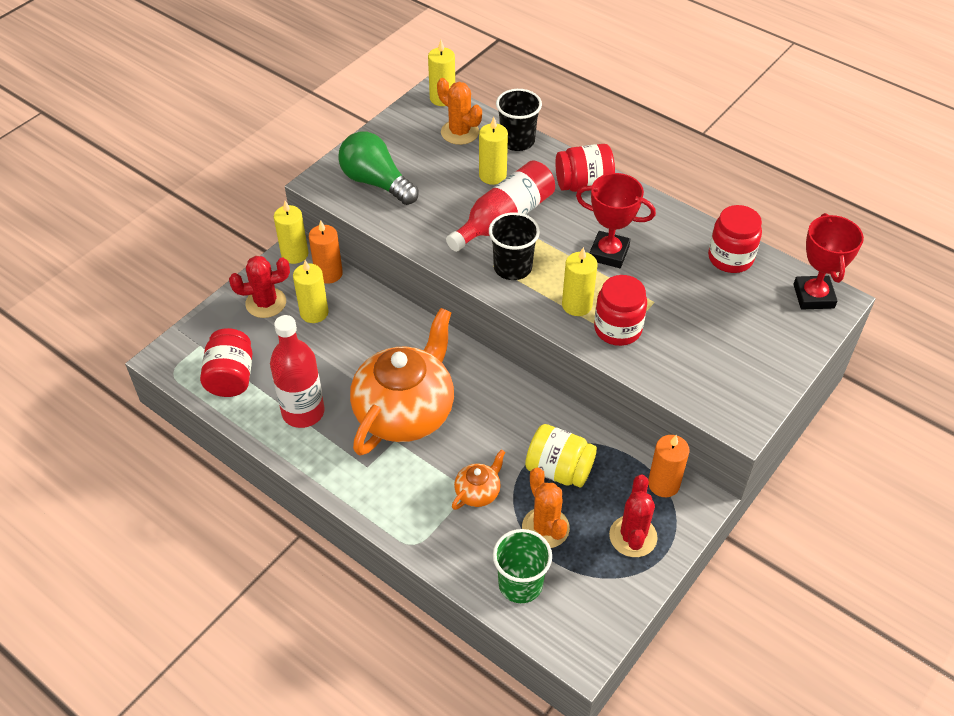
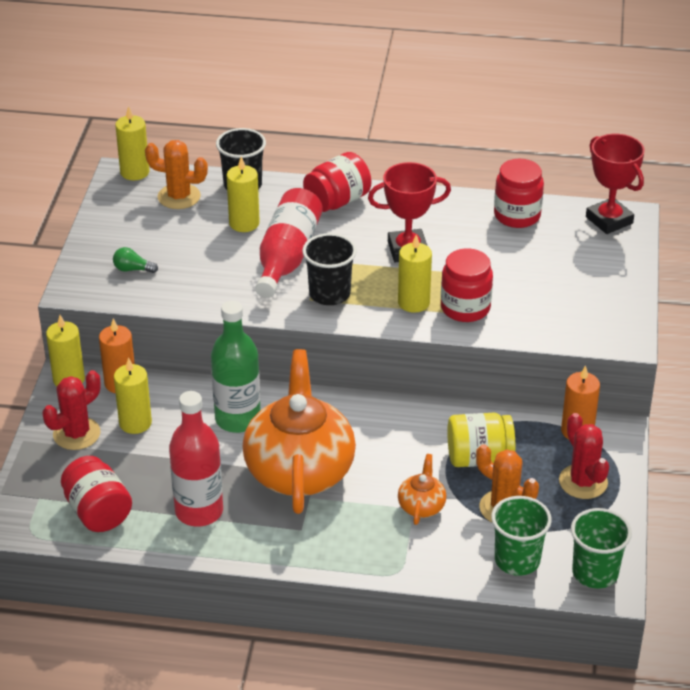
camera: 30 degrees left, 10 degrees down
(376, 182) = (133, 269): green light bulb -> green light bulb, size x0.43
(392, 344) = (238, 419): none -> green bottle
(579, 632) = (595, 573): none -> green cup

